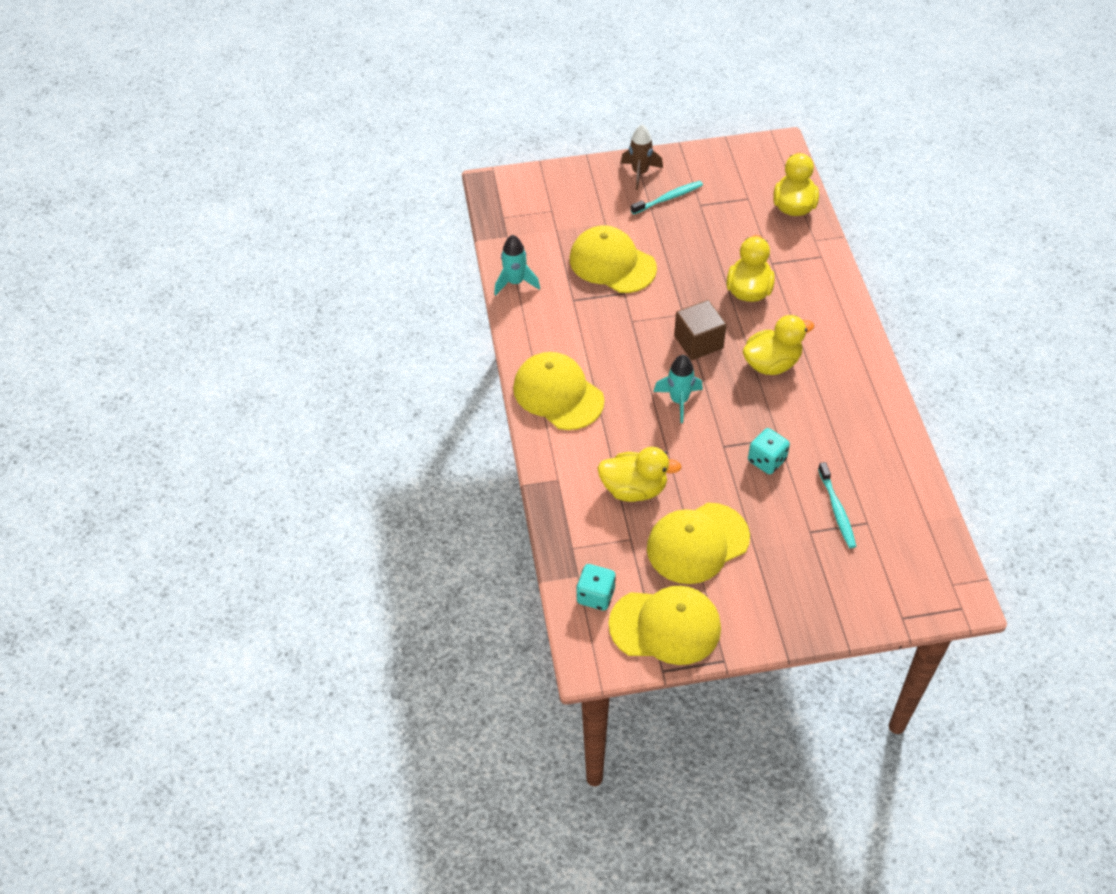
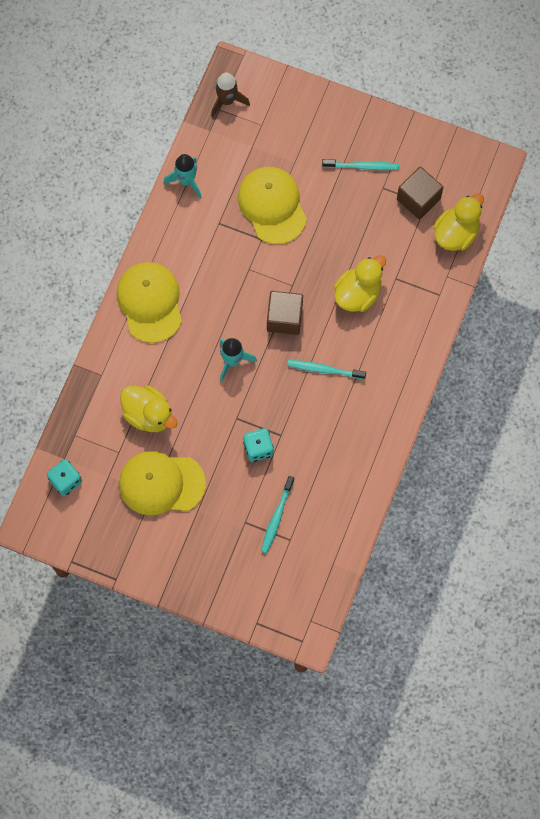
camera: 30 degrees right, 20 degrees up
(640, 173) = (358, 126): brown rocket -> brown rocket (227, 101)
(665, 626) = (95, 531): yellow cap -> none
(738, 198) = (418, 199): none -> brown cube
(772, 363) = (324, 370): yellow duck -> turquoise toothbrush

